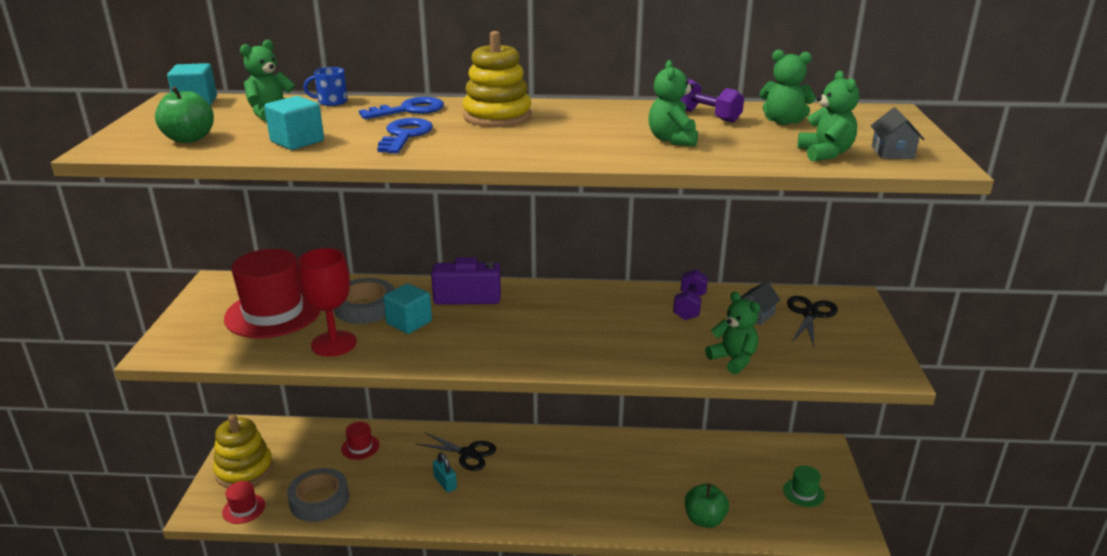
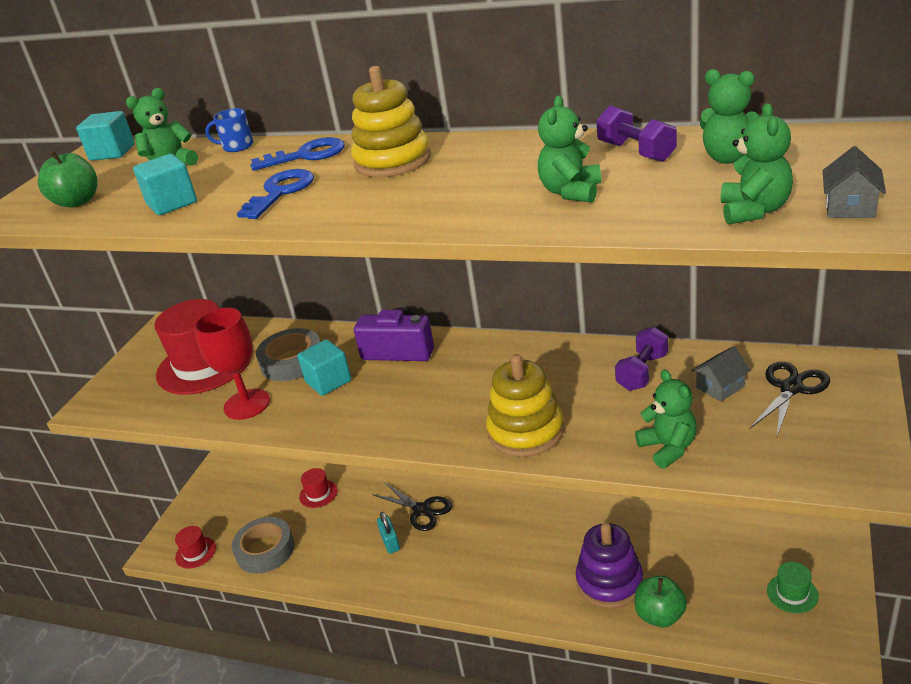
camera: 20 degrees right, 5 degrees up
(244, 470) = (206, 510): yellow stacking toy -> yellow stacking toy (525, 432)
(654, 498) = (609, 582): none -> purple stacking toy

